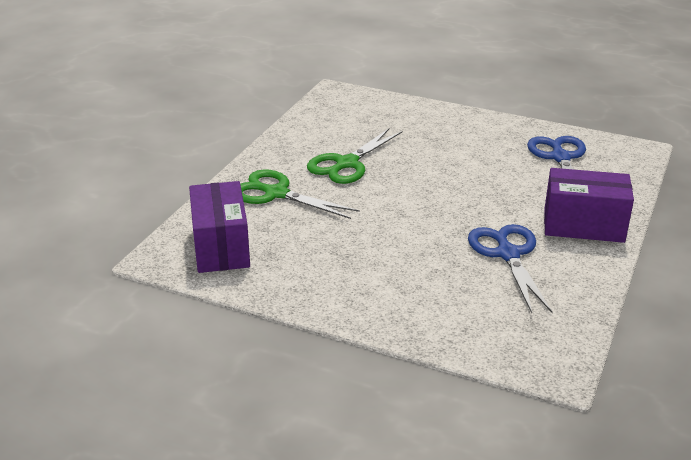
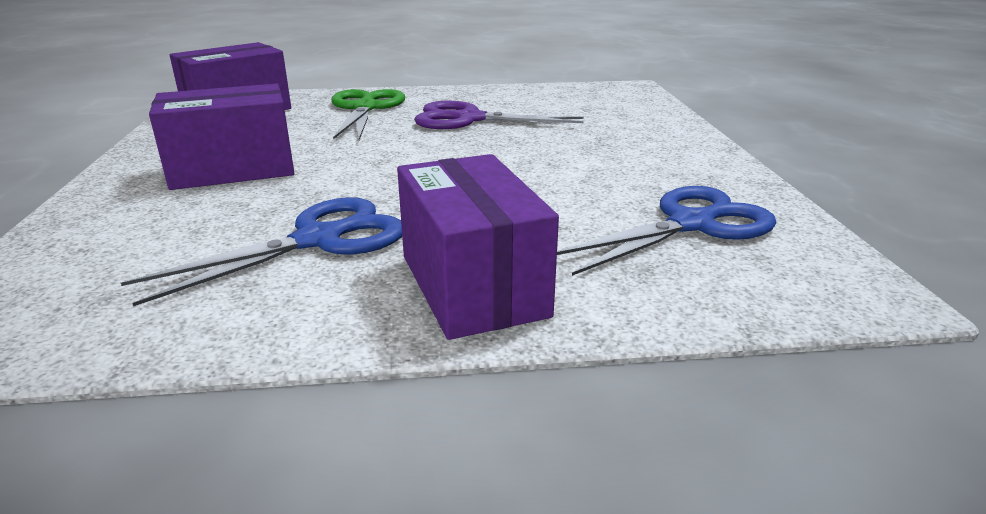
camera: 60 degrees right, 5 degrees down
(347, 163) = (469, 119): green scissors -> purple scissors
(371, 266) = (233, 170): none -> purple box

